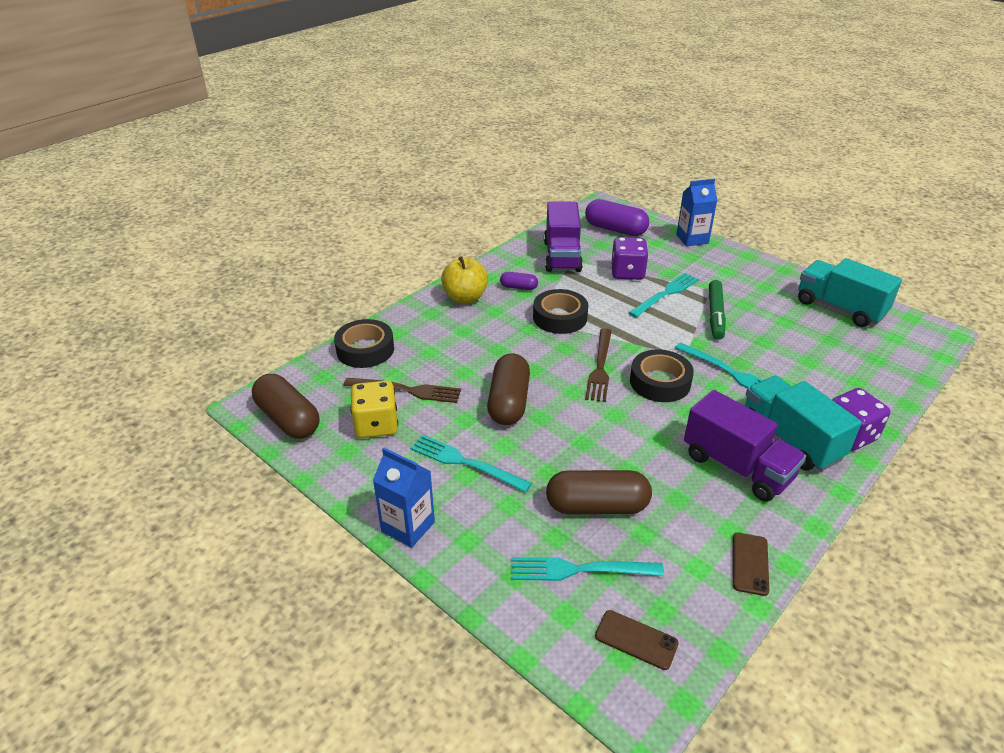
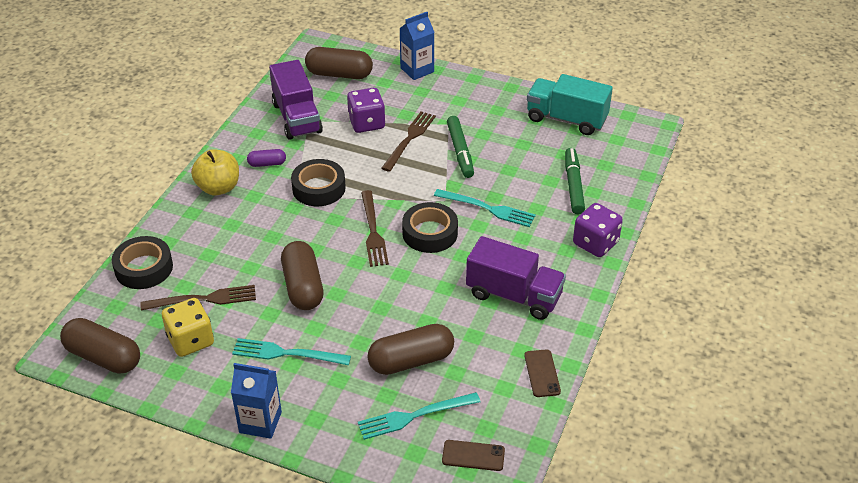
camera: 20 degrees left, 5 degrees up
(615, 229) = (339, 74): purple capsule -> brown capsule
(666, 294) = (409, 139): turquoise fork -> brown fork
(790, 439) = (550, 259): turquoise truck -> none
(834, 371) = (573, 185): none -> green marker

